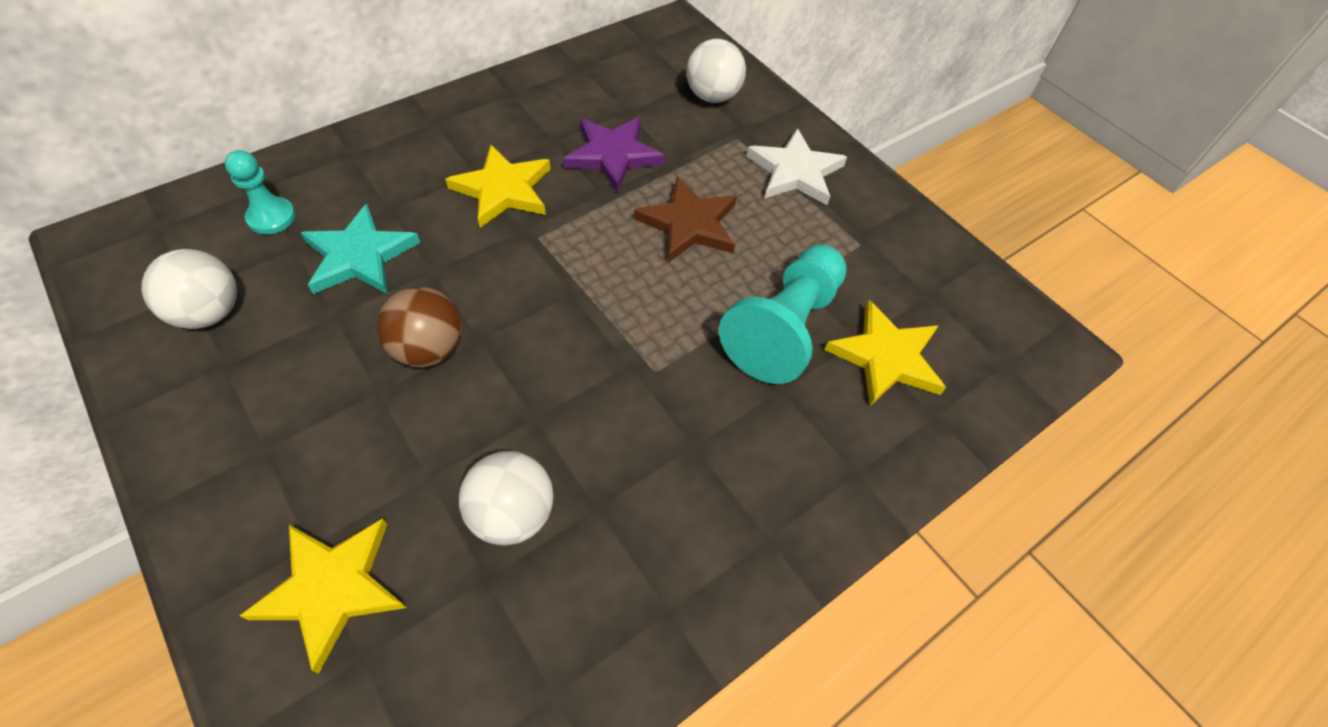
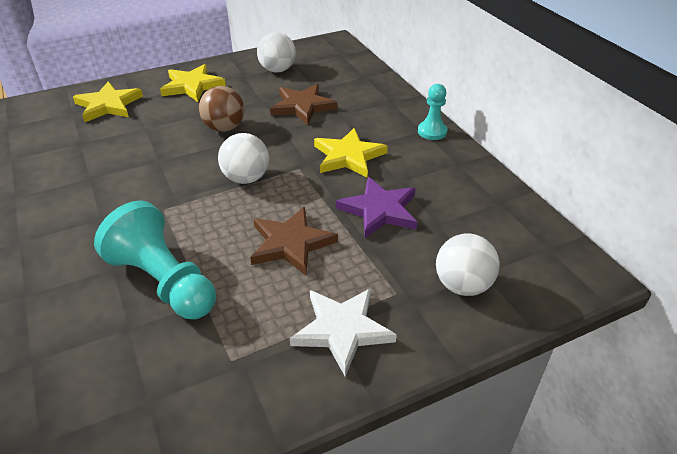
camera: 105 degrees right, 15 degrees down
(271, 217) = (340, 81): turquoise pawn -> turquoise pawn (432, 131)
(360, 256) = (302, 106): turquoise star -> brown star
(512, 514) = (107, 151): white ball -> white ball (246, 178)
(886, 357) = (102, 342): yellow star -> yellow star (192, 86)

